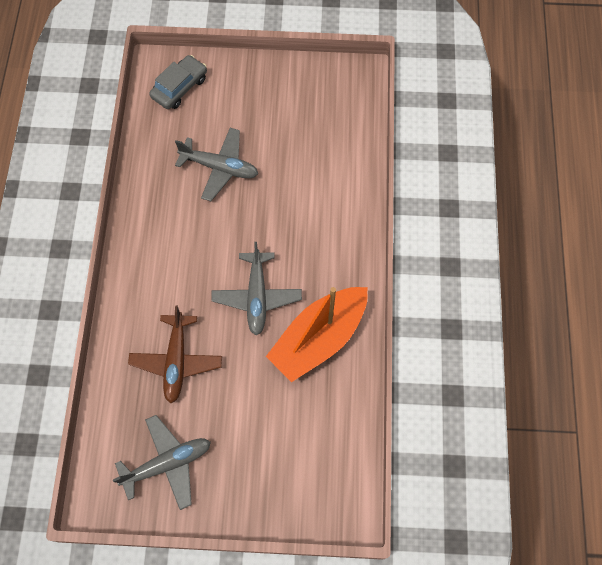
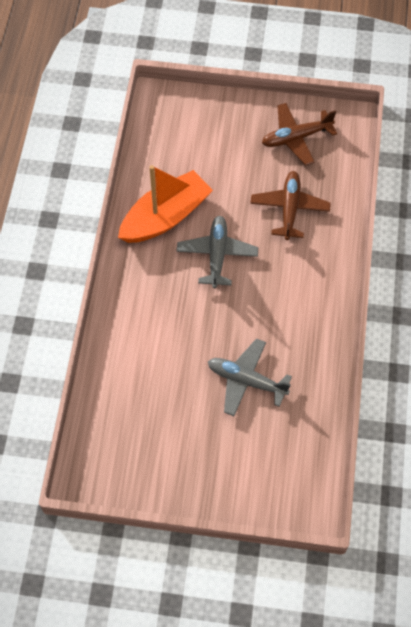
camera: 175 degrees left, 5 degrees down
(167, 463) = (296, 138): grey plane -> brown plane
(179, 87) = (288, 479): grey car -> none

